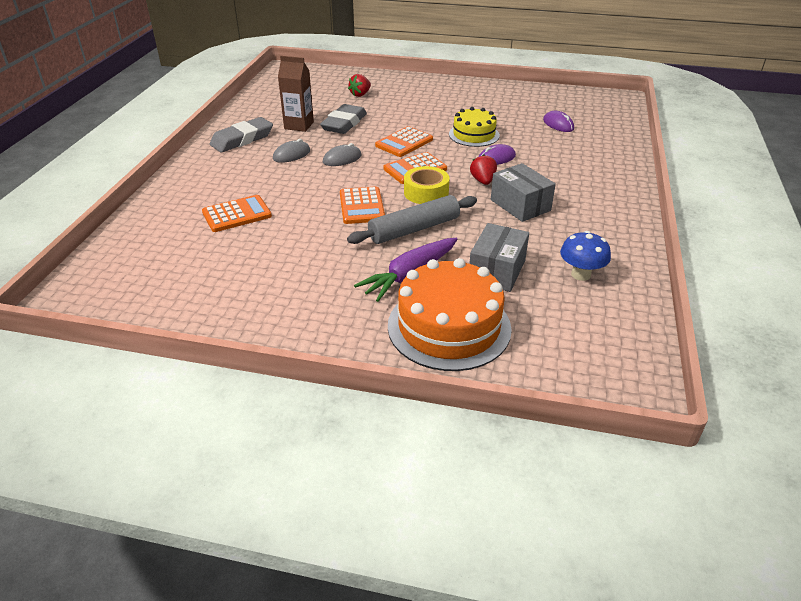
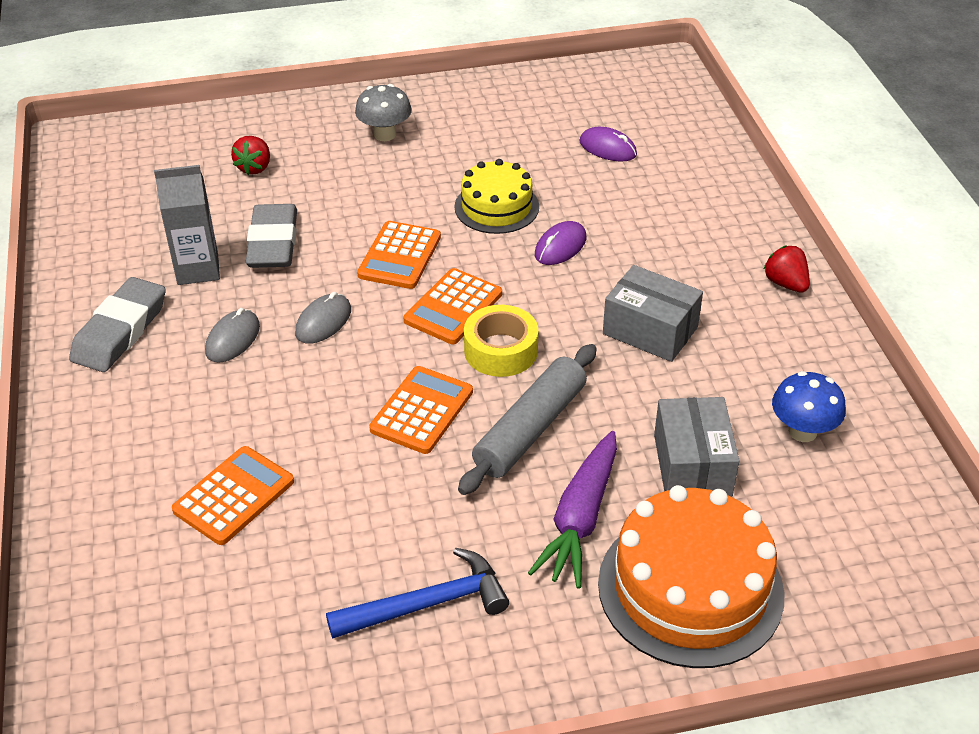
camera: 25 degrees left, 5 degrees up
(293, 287) = (428, 604): none -> blue hammer
(299, 125) = (198, 269): brown carton -> grey carton
(361, 206) = (422, 411): orange calculator -> orange calculator turned 120 degrees counterclockwise
(437, 95) = (385, 134): none -> grey mushroom
(483, 181) = (569, 300): red strawberry -> red strawberry (785, 283)

